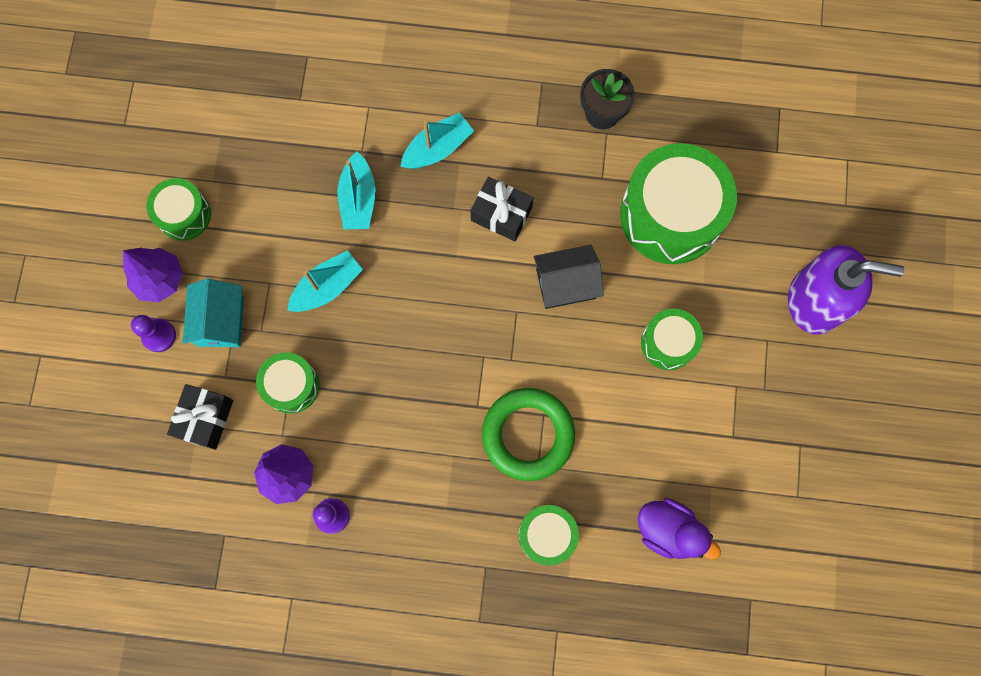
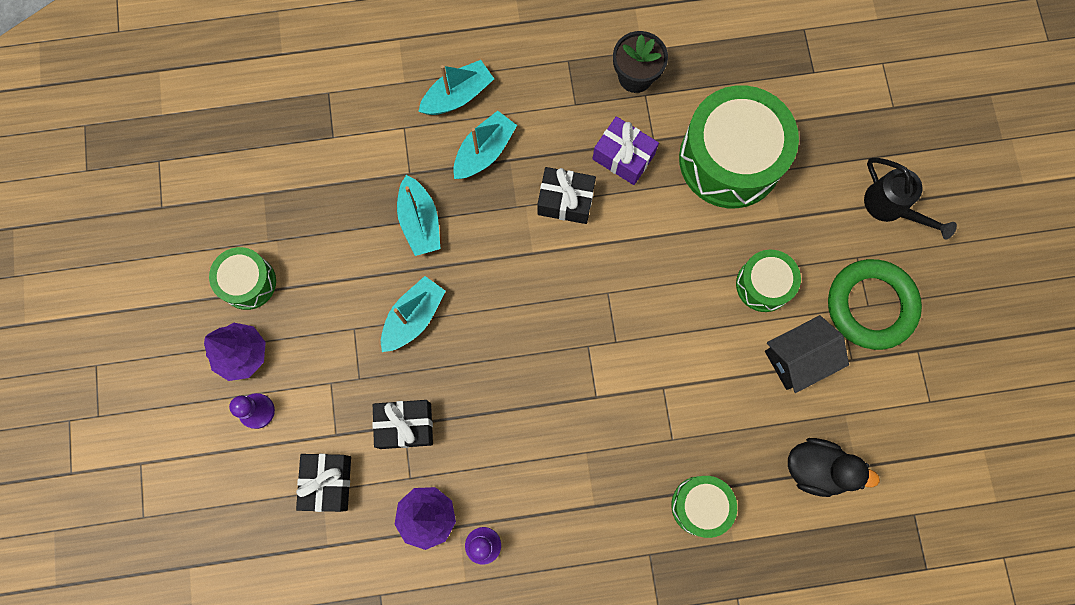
camera: 15 degrees left, 0 degrees up
(221, 321) = (316, 379): turquoise house -> none
(291, 385) = (405, 425): green drum -> black gift
(427, 89) = (457, 96): none -> turquoise boat
(528, 435) = (653, 411): green ring -> green ring (870, 306)
(566, 283) = (648, 253): black house -> black house (798, 358)
(568, 187) = (623, 157): none -> purple gift
(668, 530) = (816, 468): purple duck -> black duck
(814, 301) = (891, 208): purple soap dispenser -> black watering can

